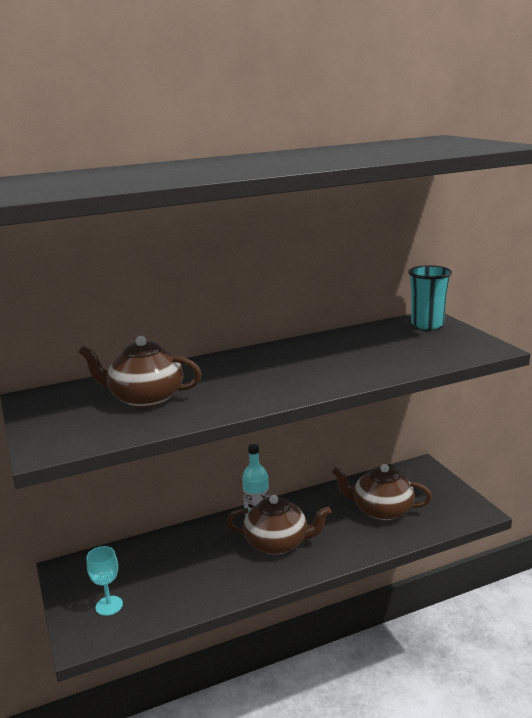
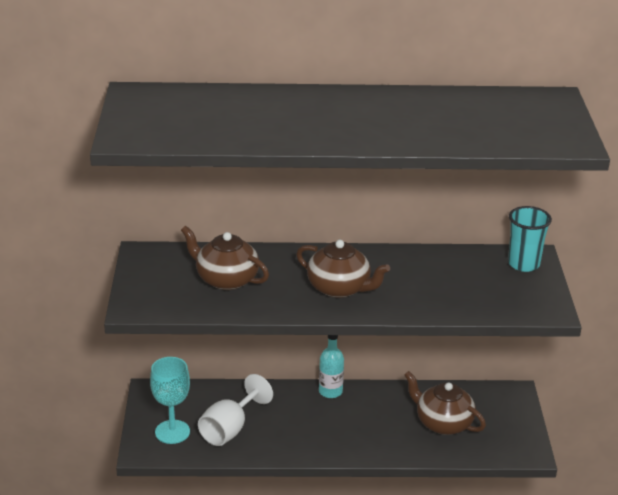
camera: 20 degrees right, 10 degrees up
(109, 605) = (172, 432): turquoise goblet -> turquoise goblet, size x1.55
(173, 582) = (230, 429): none -> white goblet
(277, 543) = (331, 424): brown teapot -> brown teapot (339, 288)

